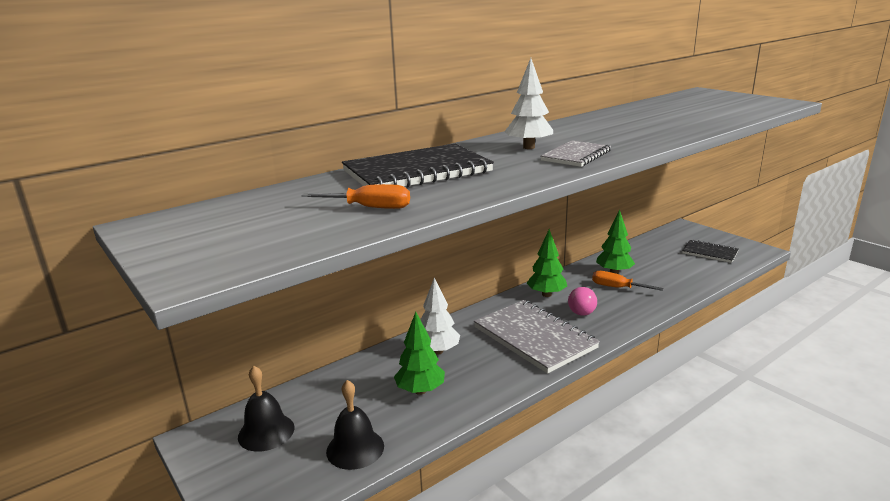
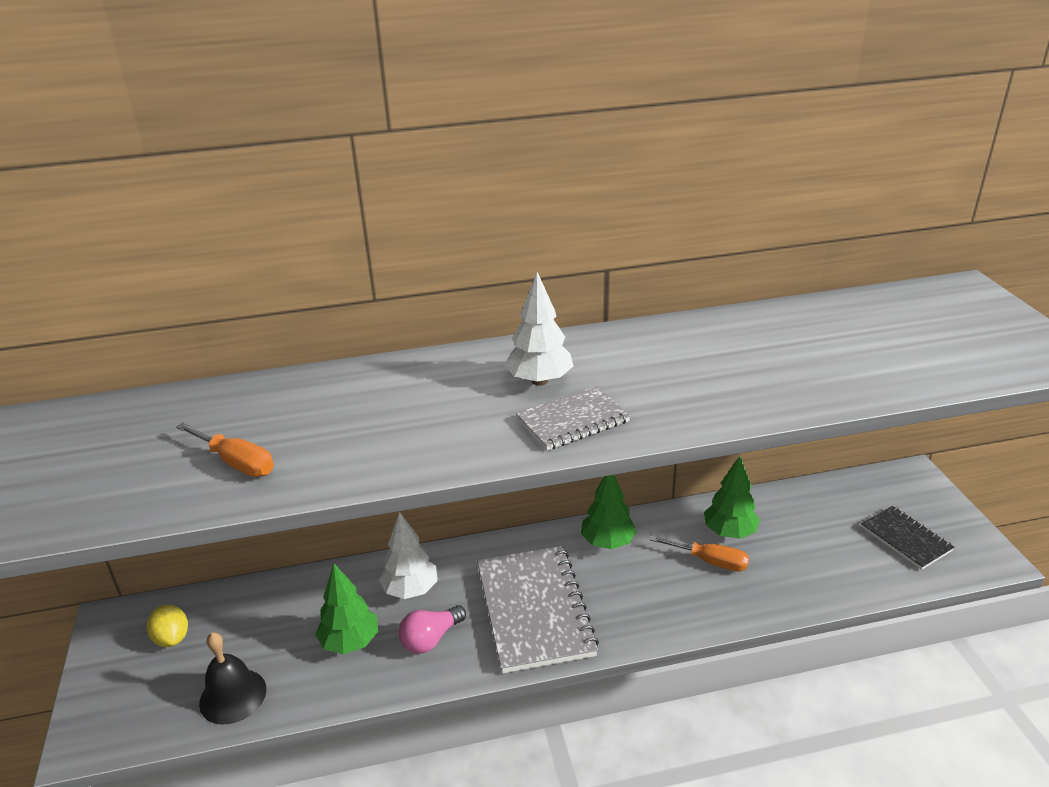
camera: 25 degrees right, 10 degrees up
(266, 432) = (172, 638): black bell -> yellow lemon
(417, 172) = (358, 400): black notebook -> none
(583, 310) = (632, 585): pink light bulb -> pink light bulb (430, 639)
(617, 287) = (710, 561): orange screwdriver -> orange screwdriver turned 150 degrees clockwise

